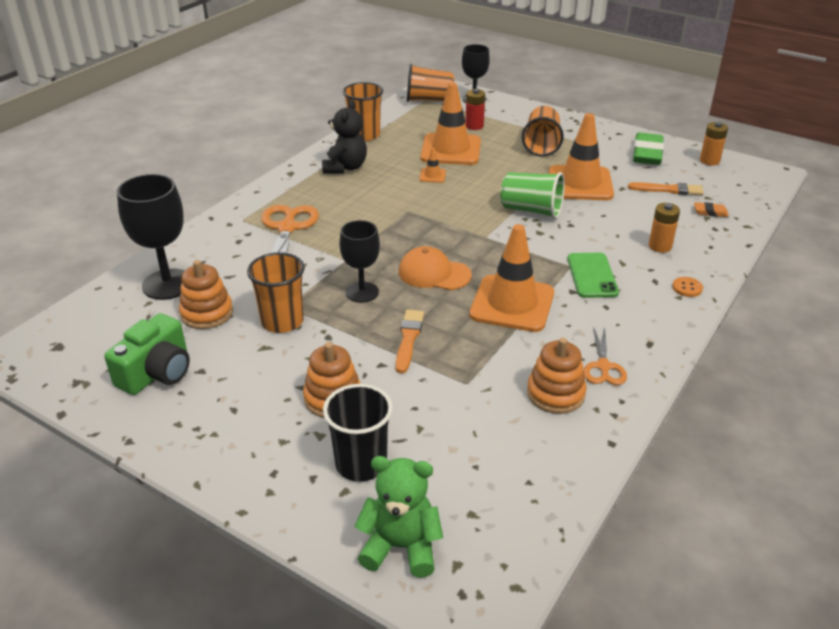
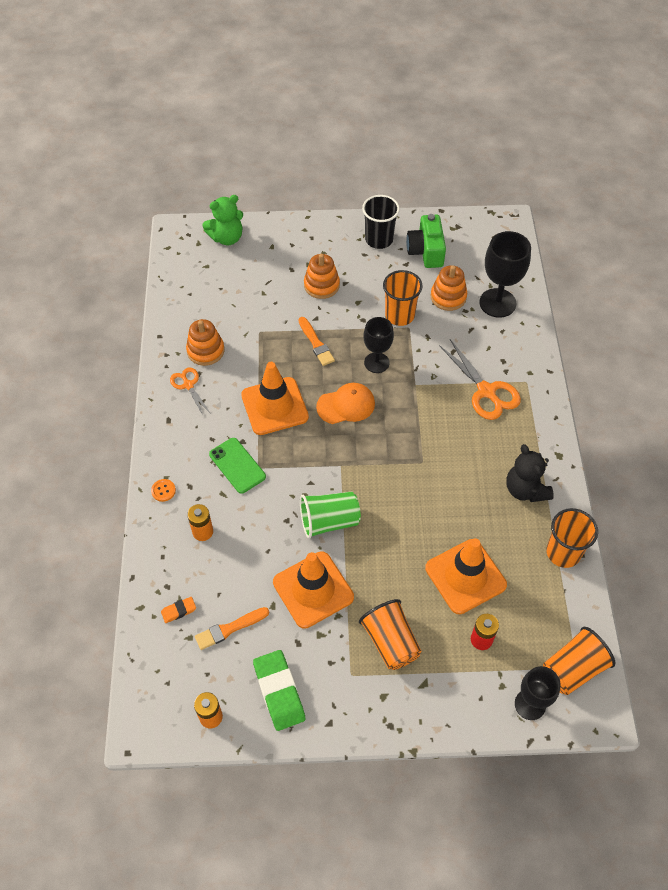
camera: 145 degrees right, 20 degrees up
(361, 464) = (275, 261): black cup -> black cup (379, 239)
(432, 176) = (445, 522): orange traffic cone -> none

